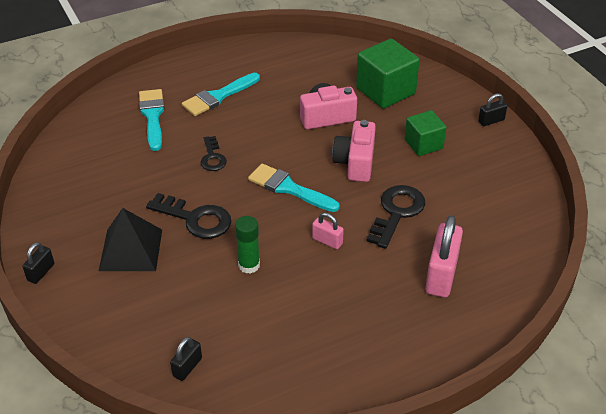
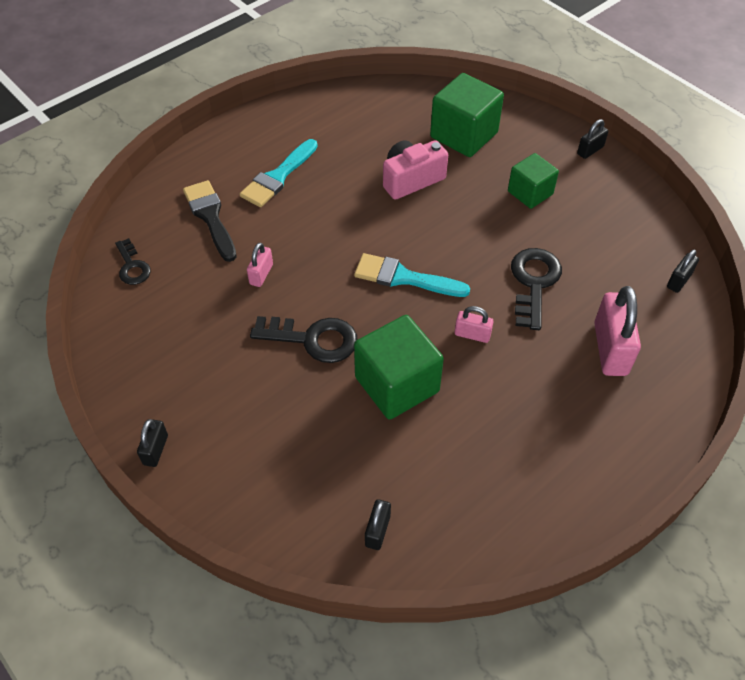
camera: 15 degrees left, 10 degrees up
(131, 250) = (253, 395): black pyramid -> none
(152, 116) = (210, 217): turquoise brush -> black brush
(174, 164) = (261, 274): none -> pink padlock
(212, 157) = (302, 256): black key -> black key (132, 266)
(249, 265) = (397, 384): green glue stick -> green cube
(355, 163) = (465, 230): pink camera -> none
(526, 235) = (679, 281): none -> black padlock

